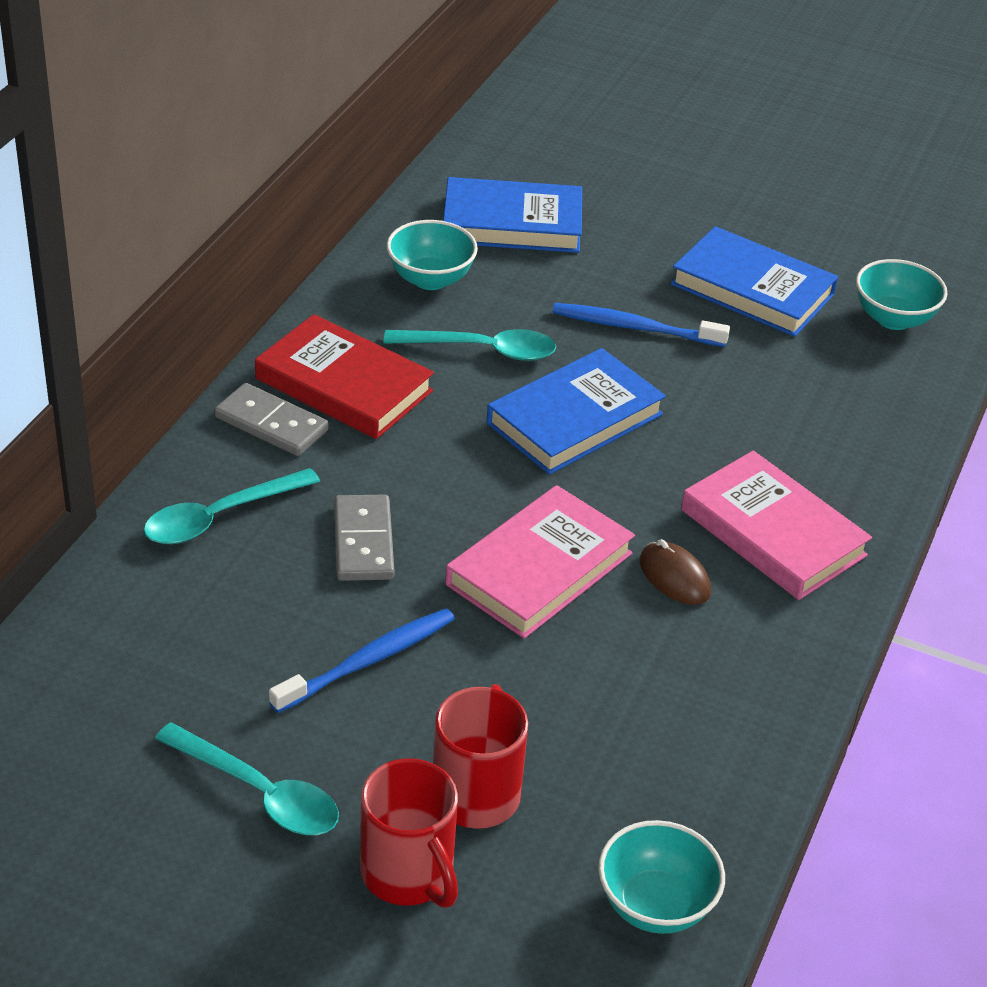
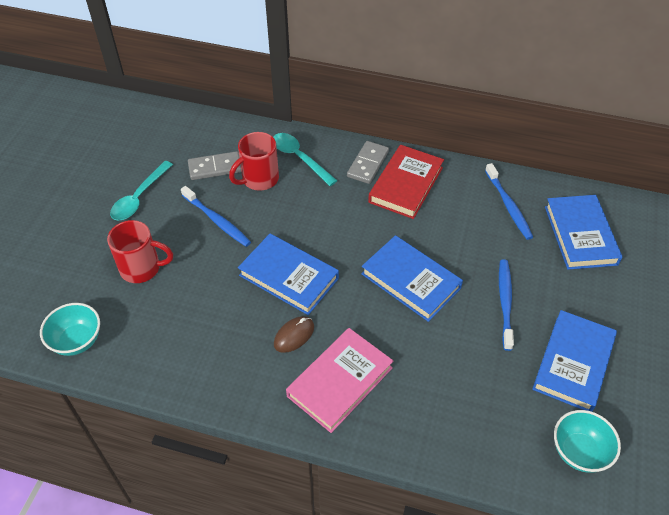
camera: 85 degrees right, 10 degrees up
(363, 542) = (294, 208): grey domino -> grey domino (215, 167)
(408, 874) = (96, 250): red mug -> red mug (259, 179)
(430, 279) = (508, 206): turquoise bowl -> blue toothbrush
(482, 350) = (455, 235): turquoise spoon -> none
(539, 569) = (288, 277): pink book -> blue book

